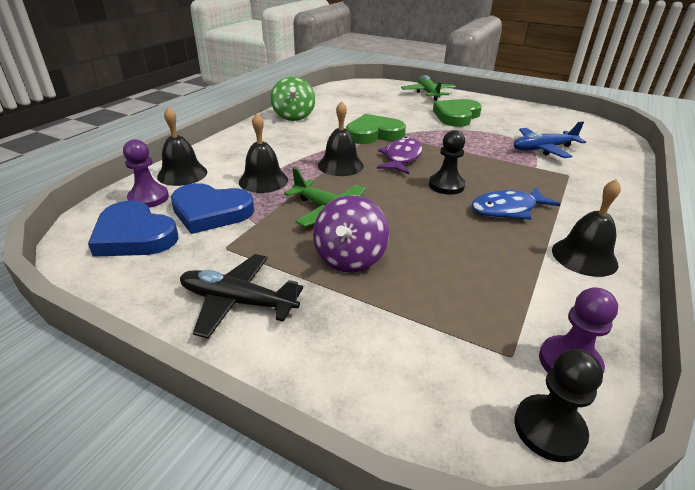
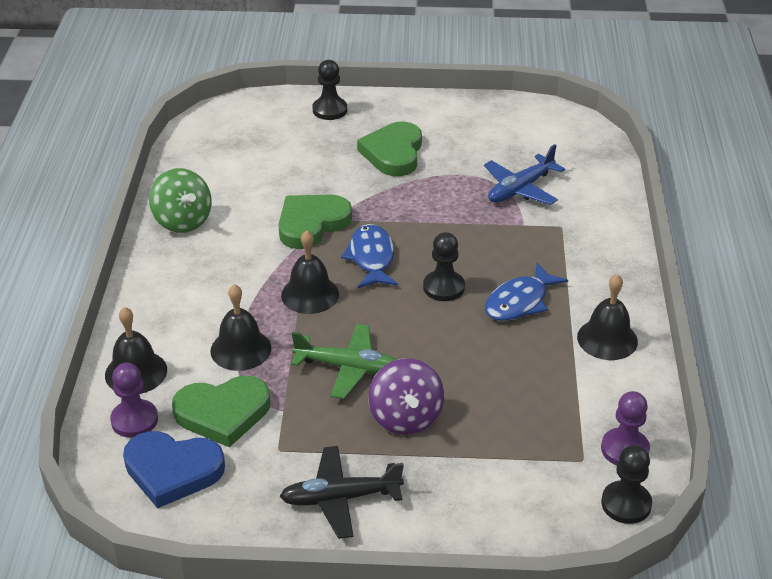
camera: 25 degrees left, 5 degrees up
(211, 212) = (223, 413): blue heart -> green heart
(401, 158) = (371, 258): purple fish -> blue fish
(428, 93) = (330, 110): green plane -> black pawn

